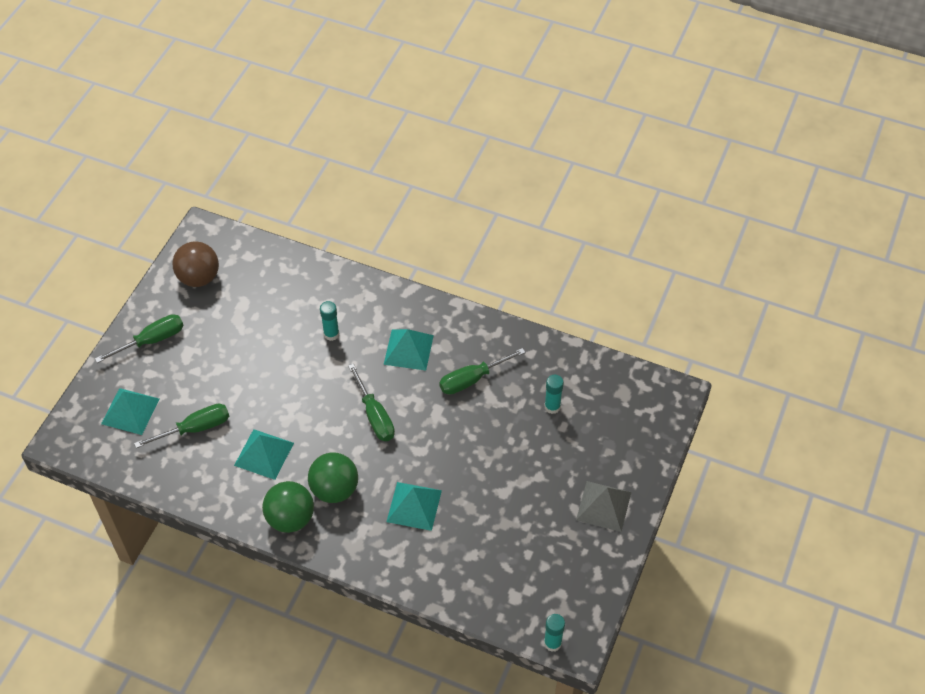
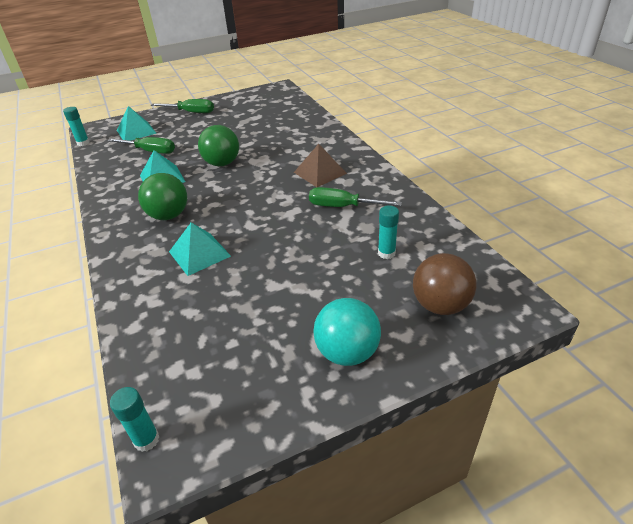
camera: 45 degrees right, 15 degrees down
(199, 278) = (250, 100): brown ball -> brown ball (440, 305)
(290, 518) = (122, 215): green ball -> green ball (222, 163)
(331, 334) = (283, 146): turquoise glue stick -> turquoise glue stick (83, 143)
(375, 416) = (250, 193): green screwdriver -> none
(408, 349) = (320, 173): turquoise pyramid -> brown pyramid
(603, 506) = (347, 352): grey pyramid -> turquoise ball

